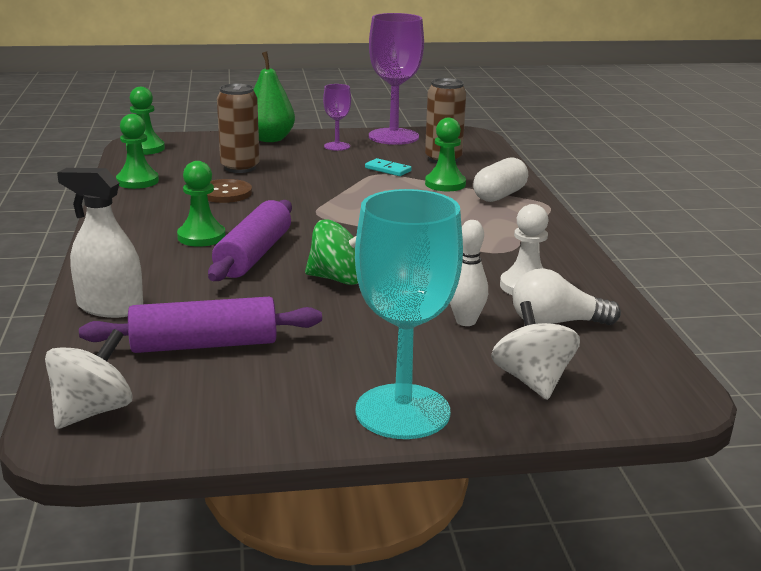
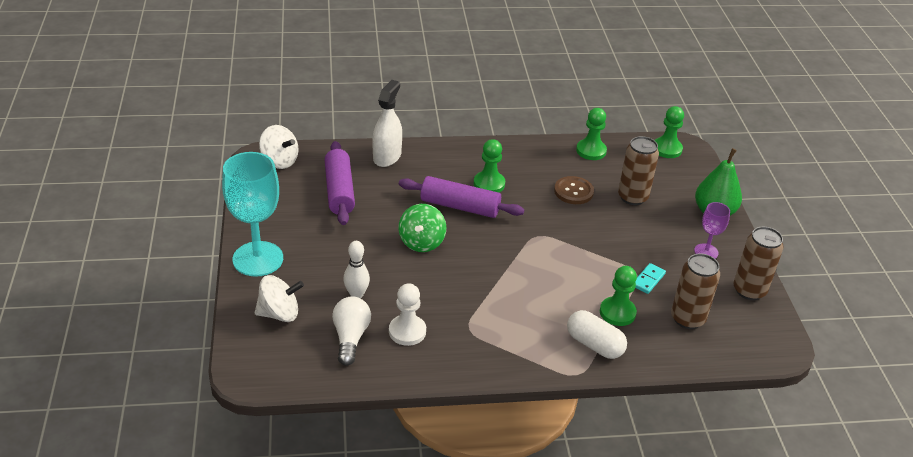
camera: 90 degrees right, 15 degrees up
(393, 136) = (749, 290): purple goblet -> brown can

